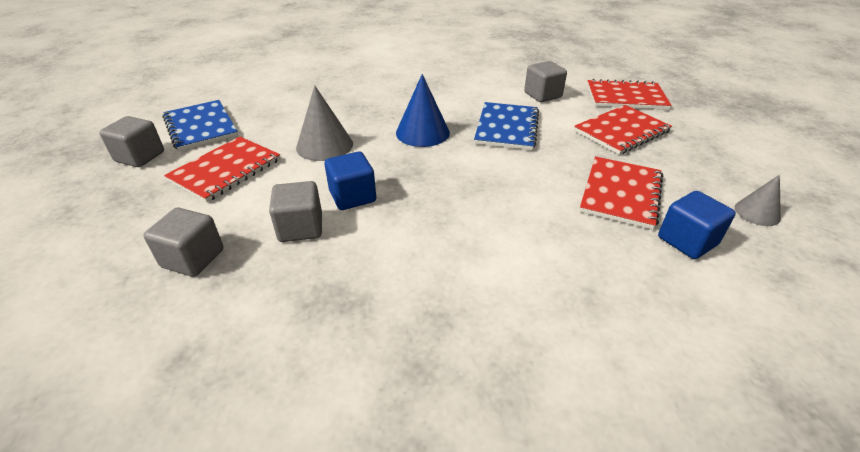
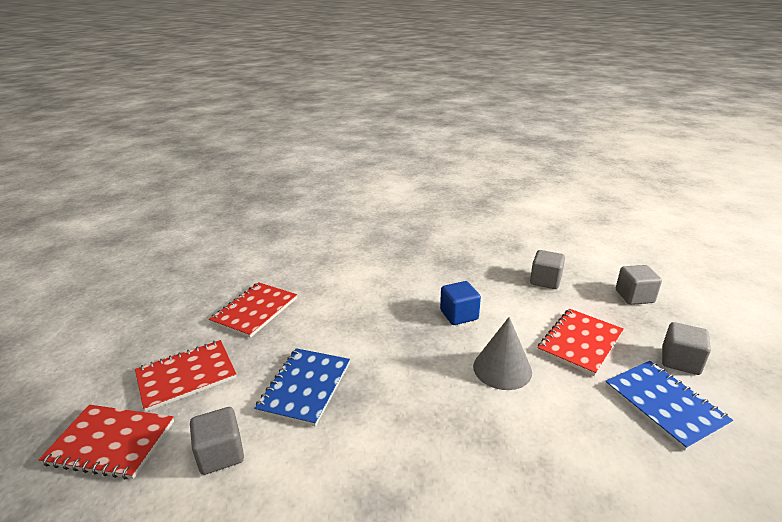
camera: 175 degrees left, 10 degrees down
(300, 228) = (488, 295): grey cube -> grey cube (634, 296)
(422, 132) = (400, 383): blue cone -> none
(687, 241) = (244, 281): blue cube -> none
(757, 212) = (177, 295): grey cone -> none

